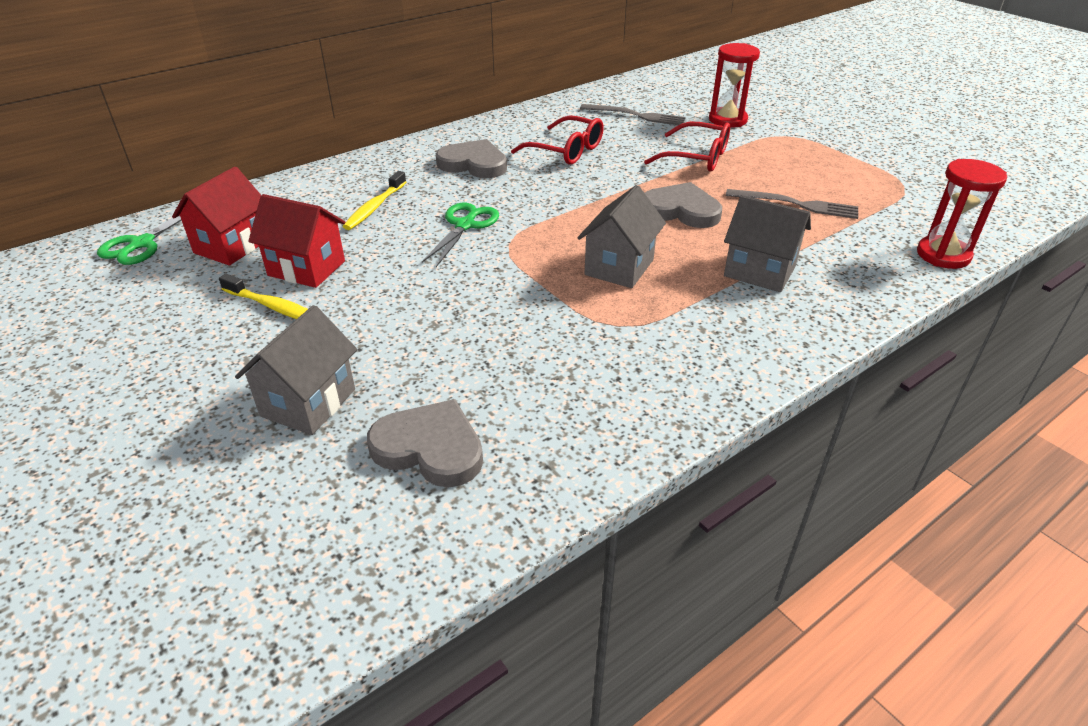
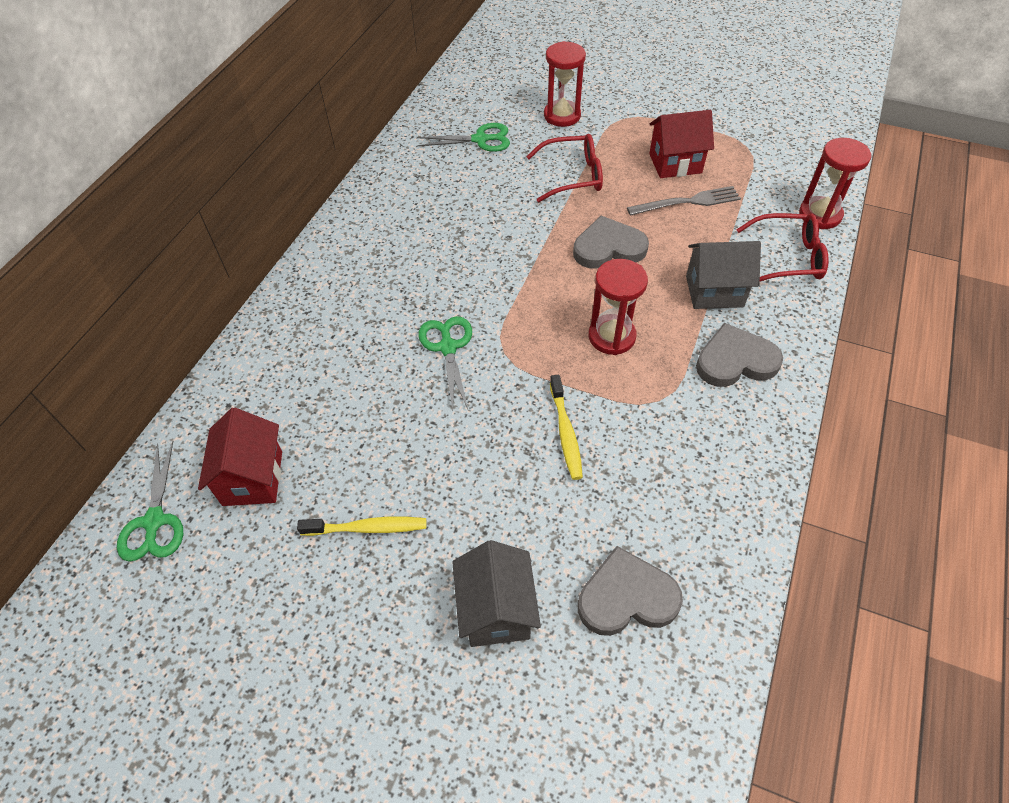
camera: 30 degrees left, 15 degrees up
(306, 268) = (353, 468): red house -> red house (675, 163)
(374, 207) = (345, 363): yellow toothbrush -> yellow toothbrush (565, 433)
(473, 164) = (387, 265): grey heart -> grey heart (735, 360)
(566, 151) = (457, 212): red glasses -> red glasses (788, 257)
(619, 267) = (611, 336): grey house -> red hourglass
(635, 115) = (480, 139): grey fork -> green scissors

